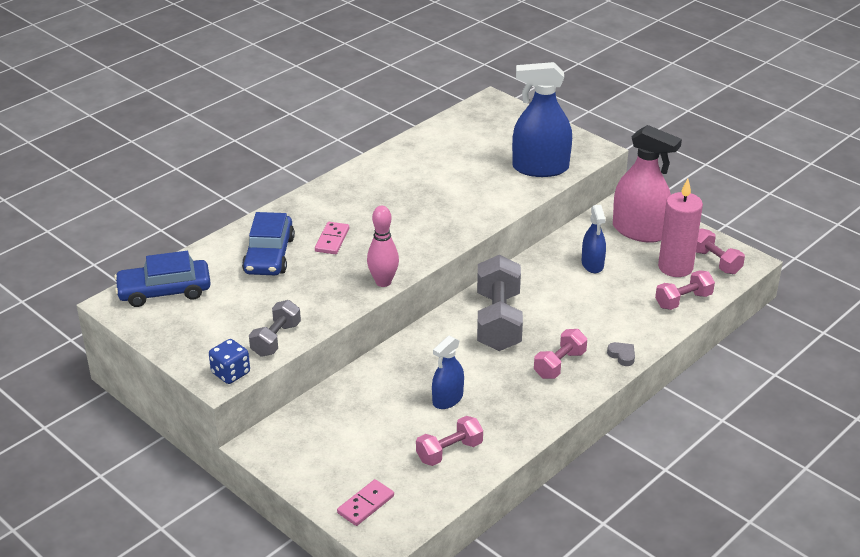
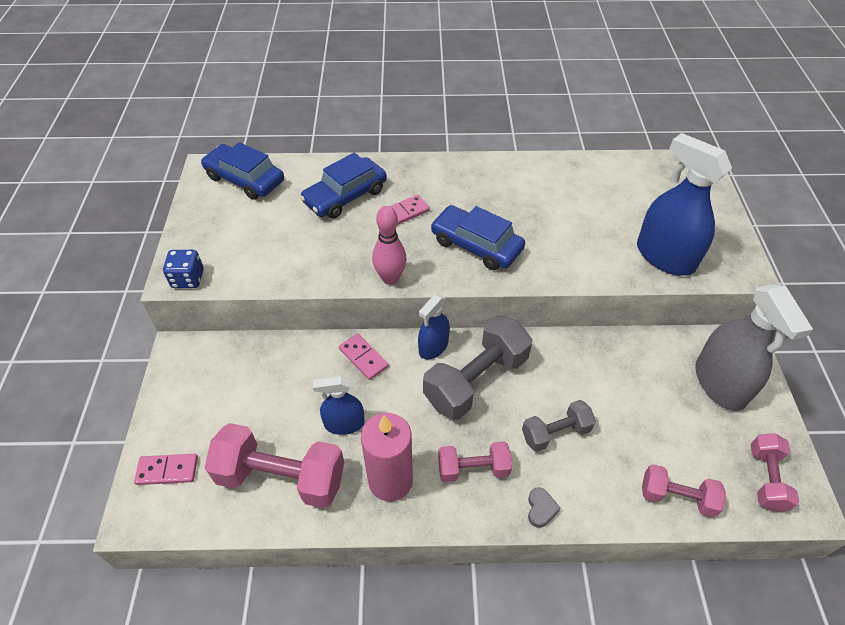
camera: 45 degrees right, 15 degrees up
(276, 339) = (252, 273): grey dumbbell -> grey dumbbell (555, 433)
(406, 358) = (363, 358): none -> pink domino
(413, 229) = (476, 245): none -> blue car
(449, 451) = (281, 477): pink dumbbell -> pink dumbbell, size x1.75
(592, 264) = (630, 385): blue spray bottle -> blue spray bottle (433, 347)
(639, 231) = (720, 383): pink spray bottle -> grey spray bottle
(675, 267) = (712, 451): pink candle -> pink candle (390, 480)

